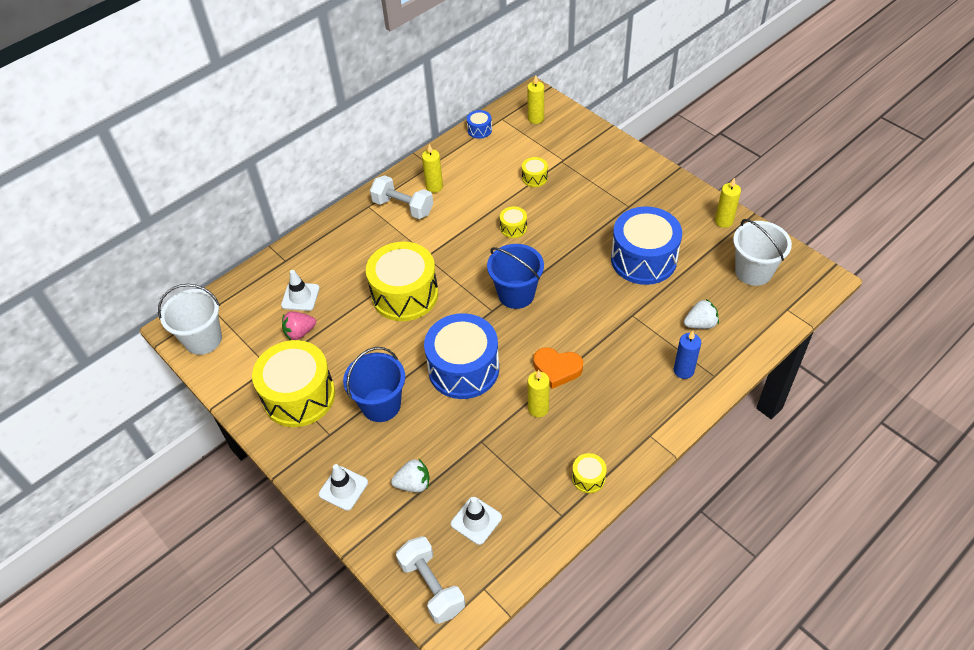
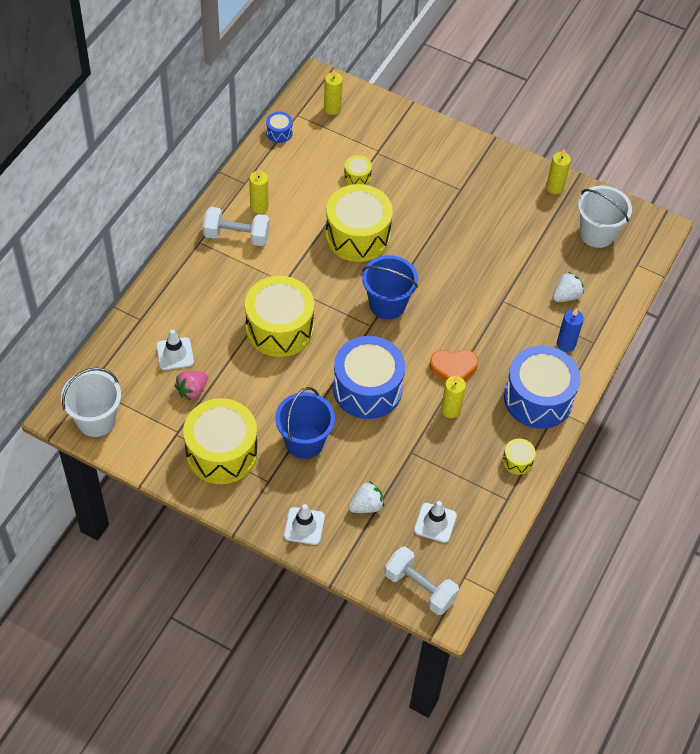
camera: 25 degrees left, 5 degrees up
(513, 228) = (357, 235): yellow drum -> yellow drum, size x2.35
(643, 259) = (494, 242): blue drum -> blue drum (538, 398)

